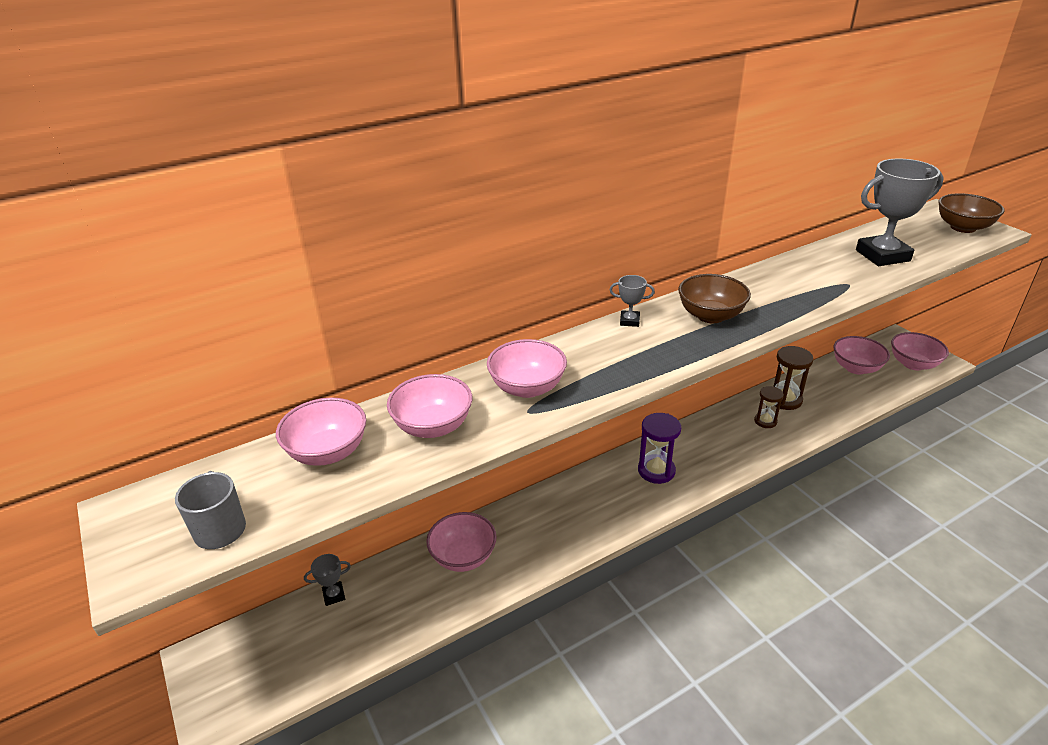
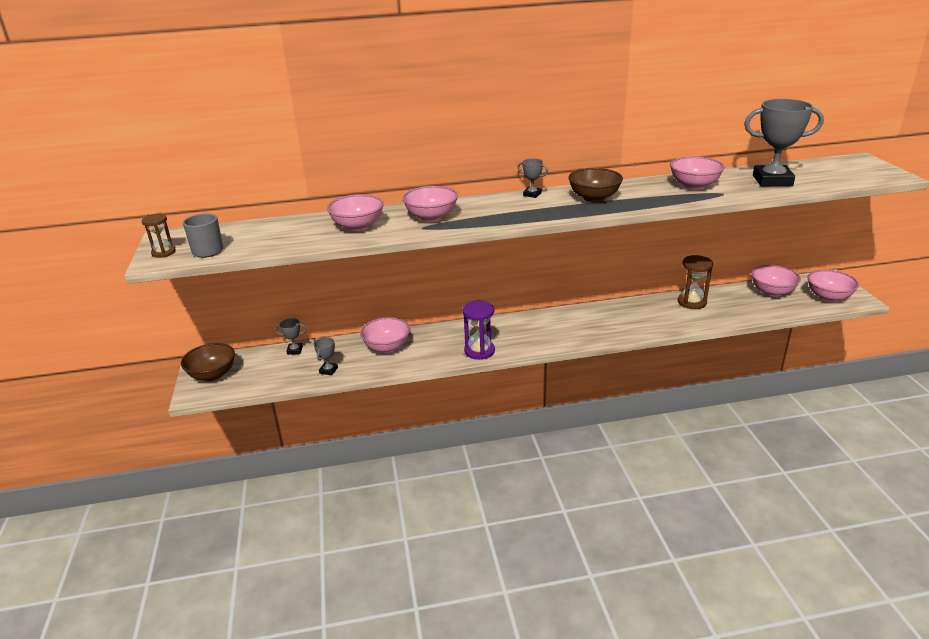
camera: 20 degrees right, 5 degrees down
(328, 452) = (288, 229): pink bowl -> pink bowl (694, 186)
(402, 620) = (328, 370): none -> grey trophy
(656, 471) = (555, 326): purple hourglass -> purple hourglass (479, 351)
(765, 421) = (664, 312): brown hourglass -> brown hourglass (163, 252)
(963, 227) = (867, 171): brown bowl -> brown bowl (212, 375)

